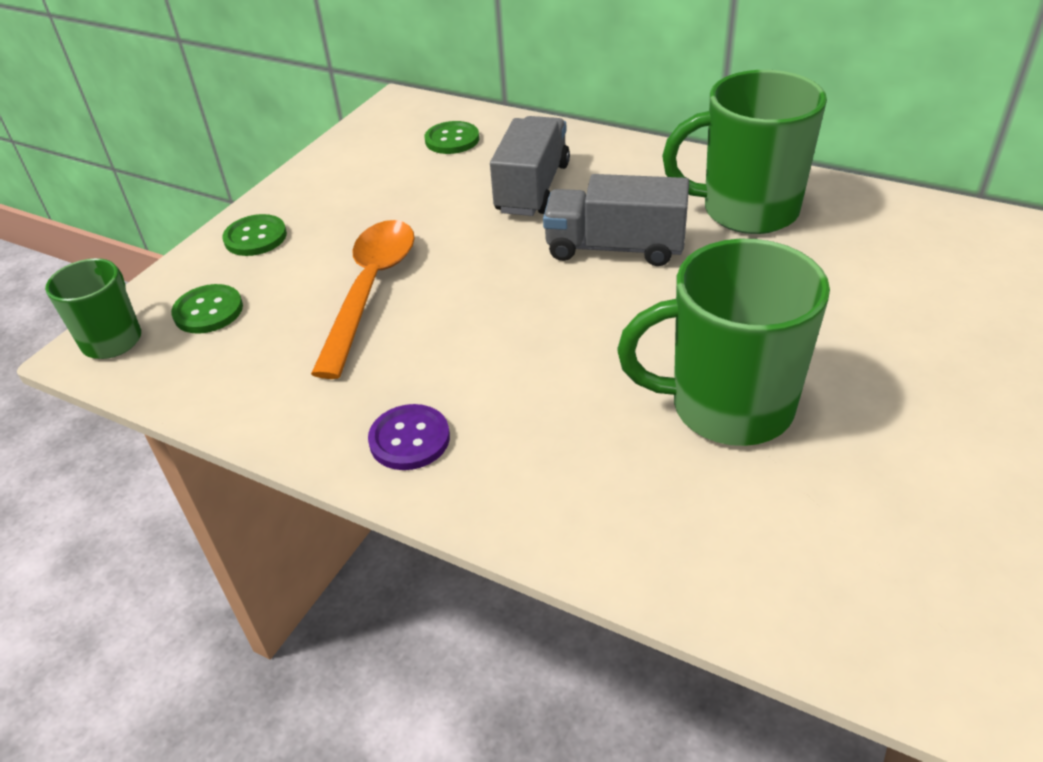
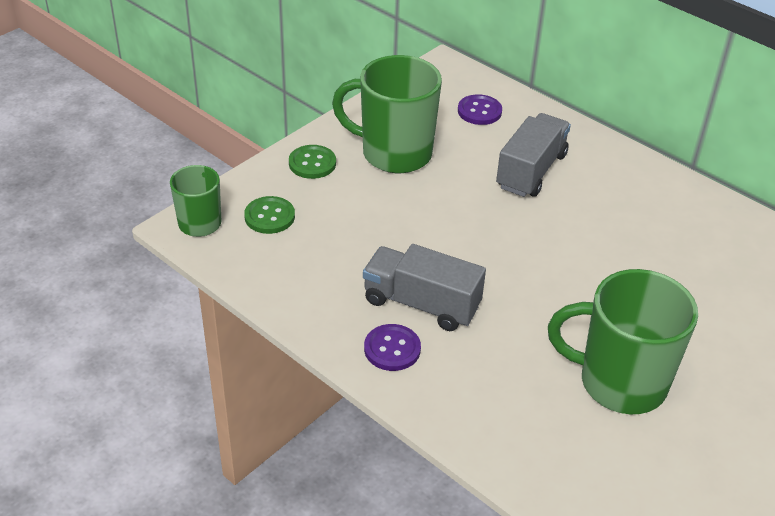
camera: 10 degrees right, 0 degrees up
(370, 290) = (388, 229): orange spoon -> none
(452, 140) = (479, 111): green button -> purple button
(615, 248) = (579, 238): grey truck -> grey truck (421, 304)
(747, 211) = (692, 232): green mug -> green mug (394, 153)

